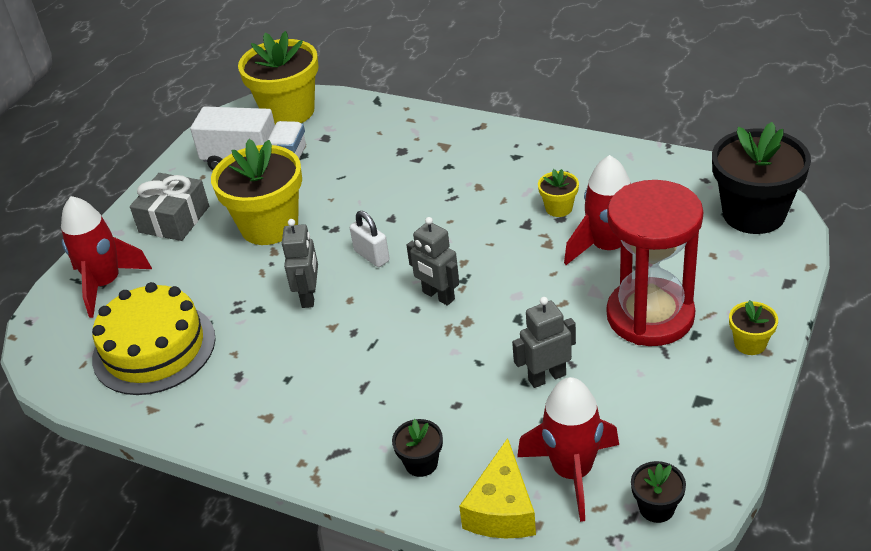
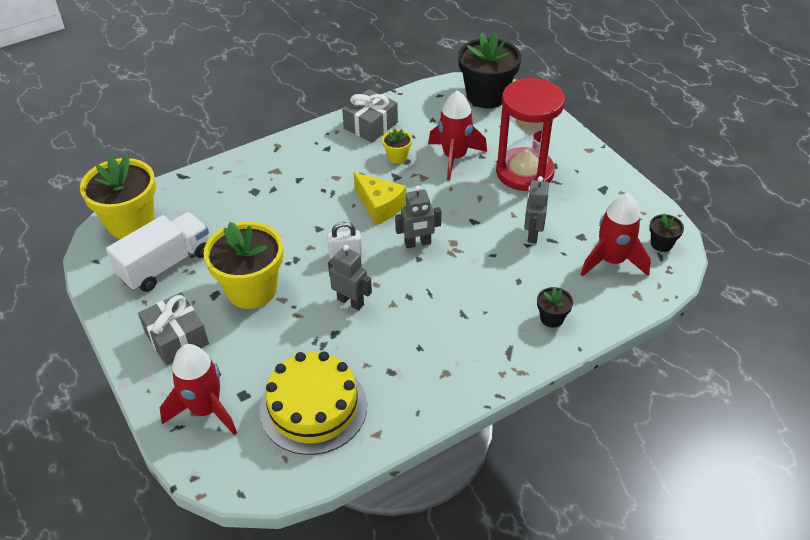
camera: 60 degrees left, 5 degrees up
(502, 509) = (615, 301): yellow cheese -> yellow cheese (380, 206)
(587, 163) = (370, 125): none -> grey gift
(750, 343) = (580, 151): yellow flower pot -> none

